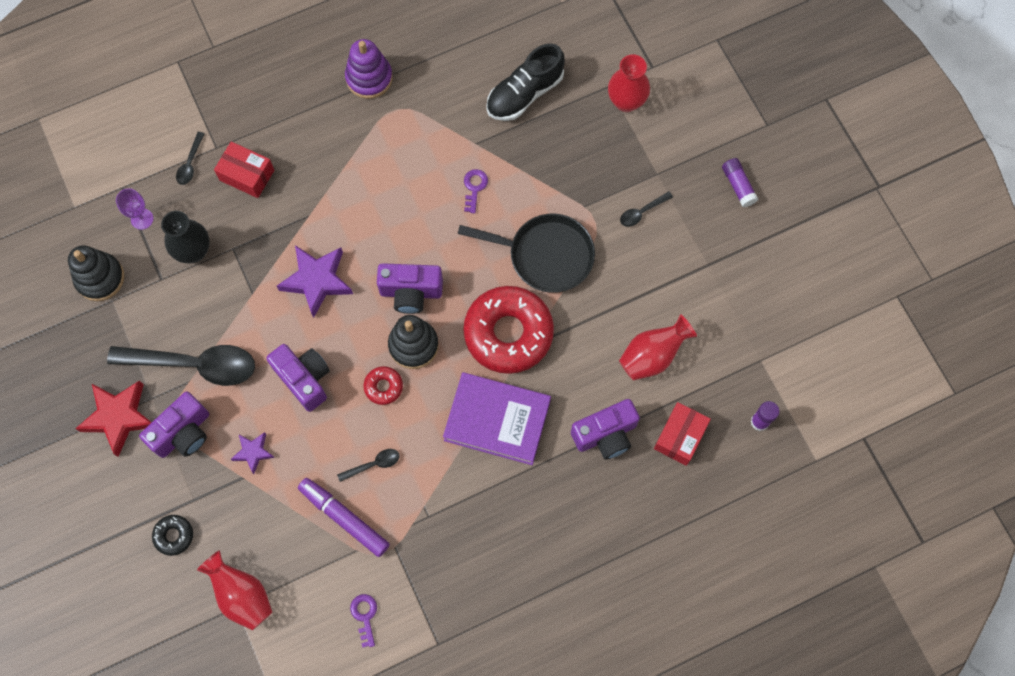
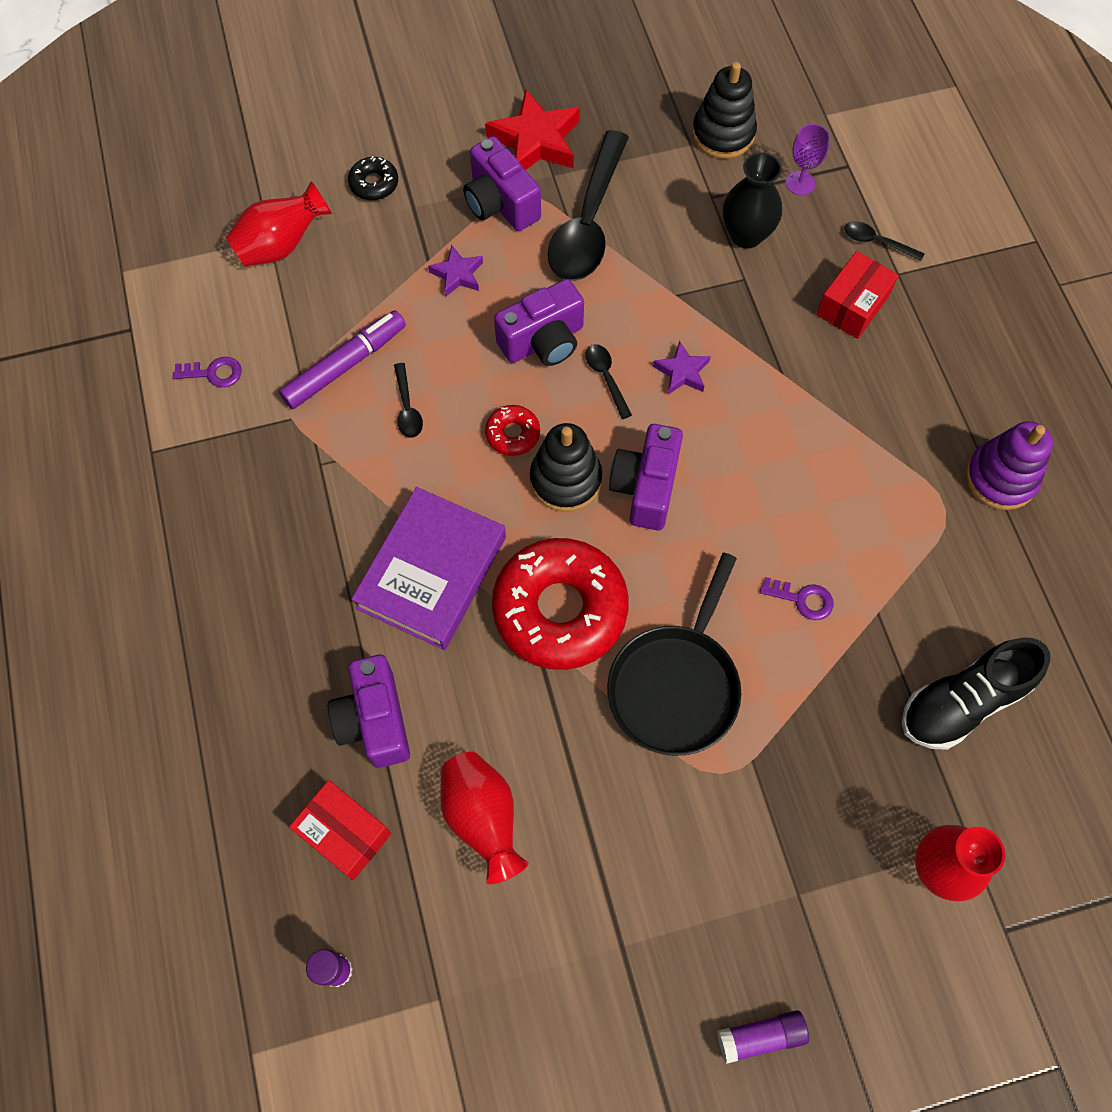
camera: 100 degrees right, 5 degrees down
(317, 281) = (682, 372): purple star -> purple star, size x0.55
(524, 94) = (962, 702): black shoe -> black shoe turned 90 degrees counterclockwise
(642, 212) = (731, 853): black spoon -> black spoon (606, 378)

